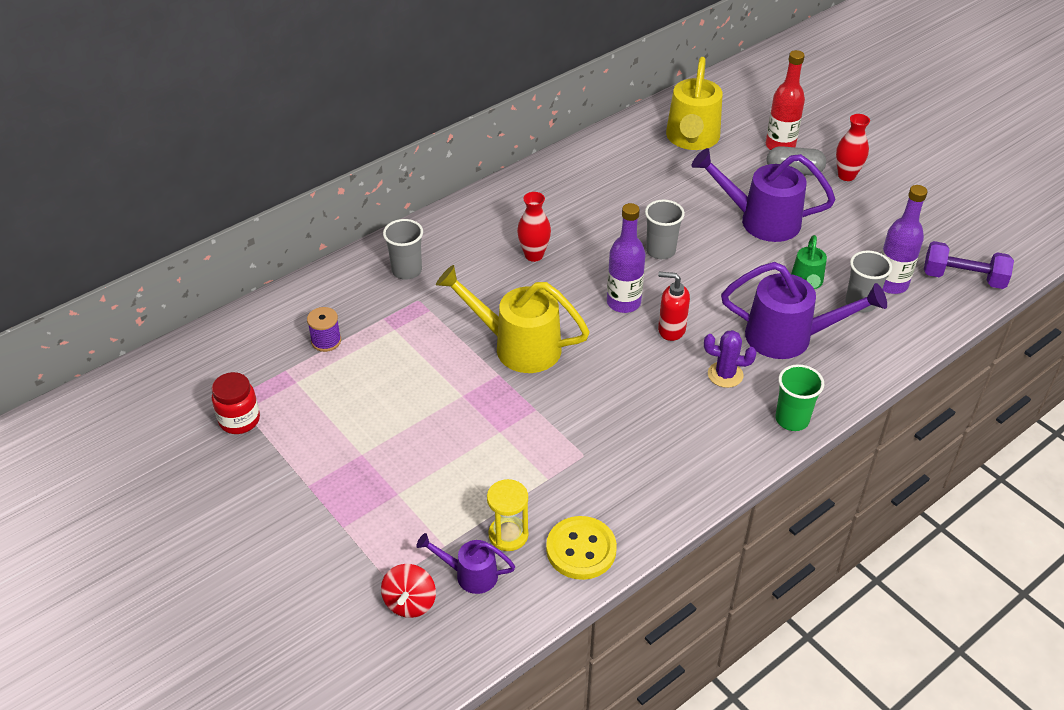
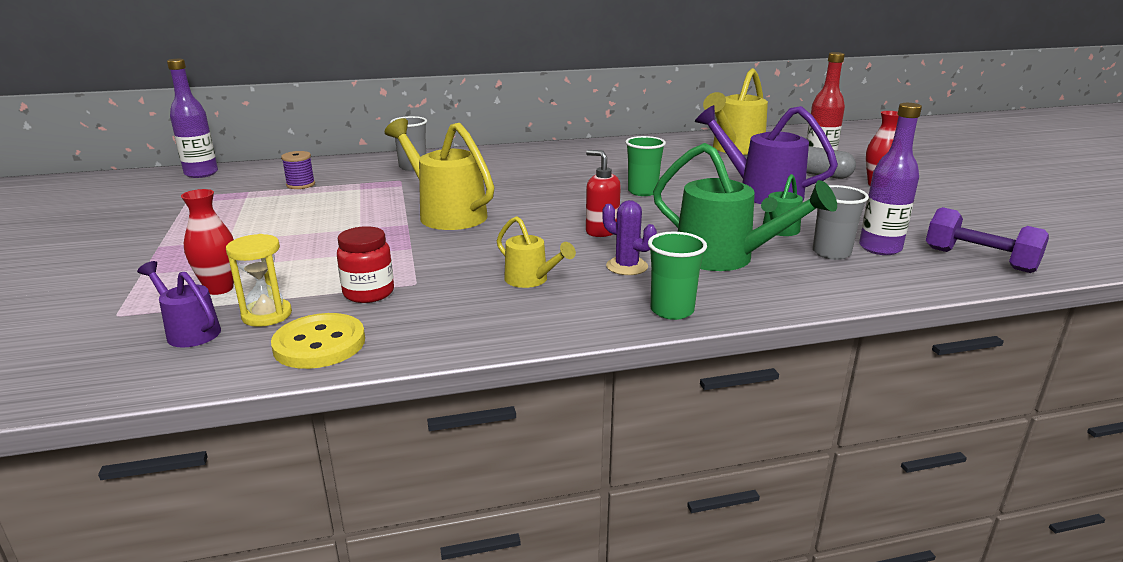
camera: 25 degrees right, 20 degrees down
(239, 420) = (174, 206): red jar -> red jar (369, 293)
(410, 602) = (106, 334): red spinning top -> none
(534, 255) = (525, 176): red vase -> red vase (219, 289)
(623, 303) = (573, 210): purple bottle -> purple bottle (201, 173)
(660, 251) = (642, 192): grey cup -> green cup
(667, 419) = (531, 280): none -> yellow watering can
(789, 337) = (725, 258): purple watering can -> green watering can

